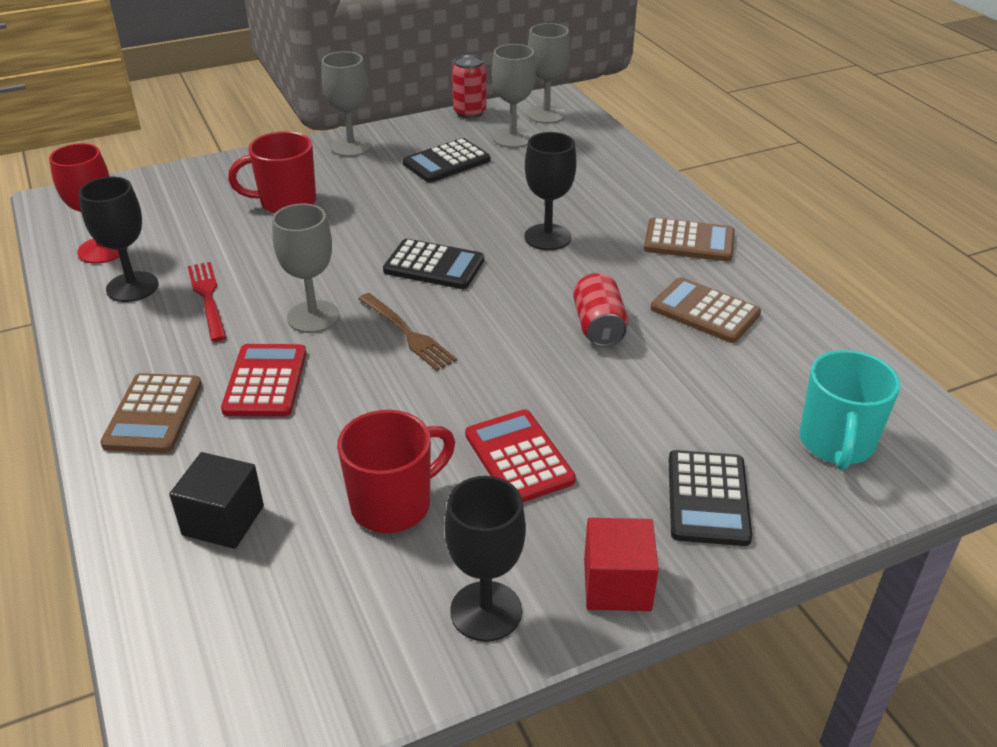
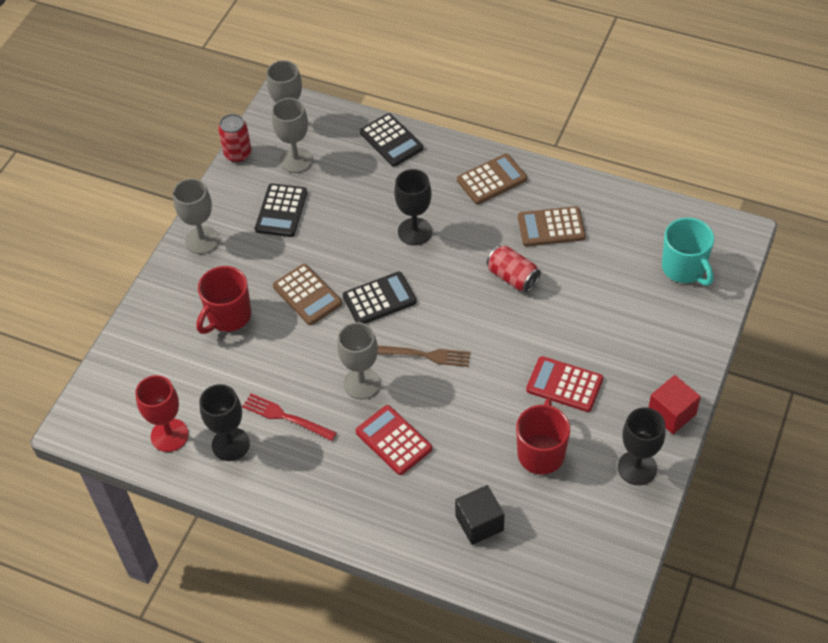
camera: 40 degrees left, 15 degrees up
(153, 414) = (365, 503): brown calculator -> brown calculator (307, 295)
(707, 498) = (662, 341): black calculator -> black calculator (391, 140)

